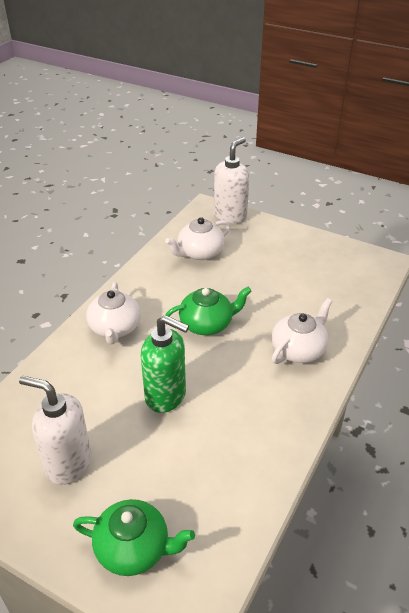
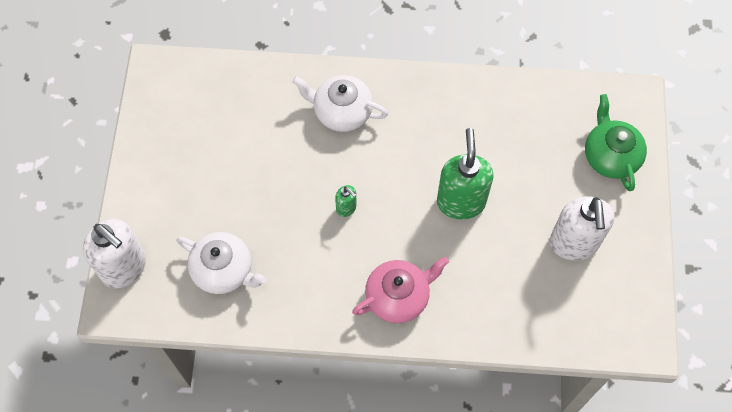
camera: 115 degrees left, 25 degrees up
(115, 328) = (398, 296): white teapot -> pink teapot
(207, 324) = (346, 208): green teapot -> green soap dispenser
(230, 216) = (124, 268): white soap dispenser -> white soap dispenser turned 150 degrees counterclockwise

